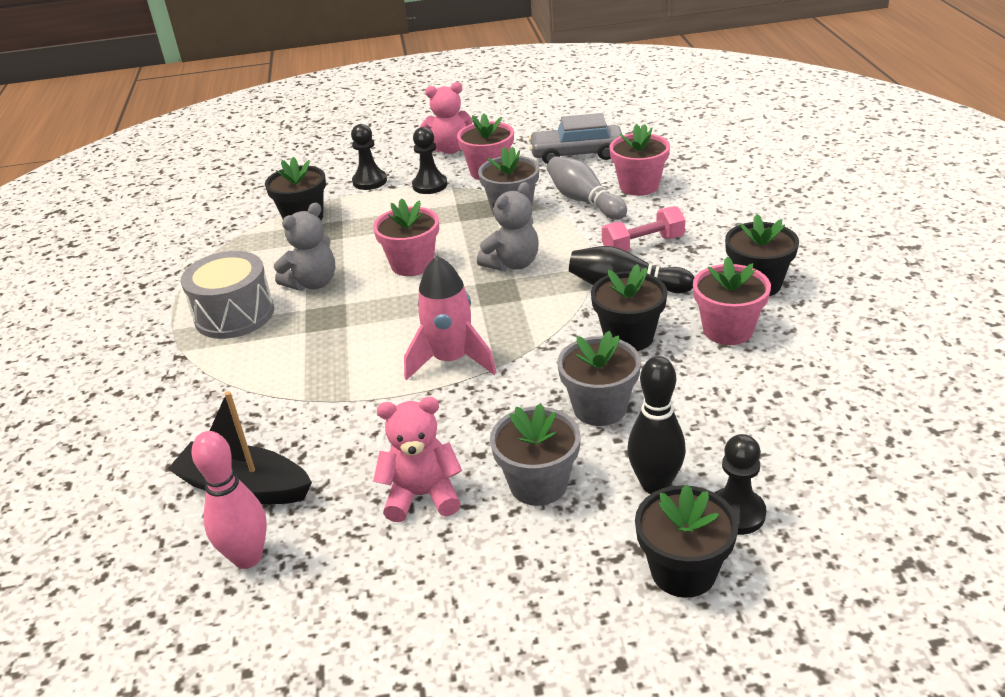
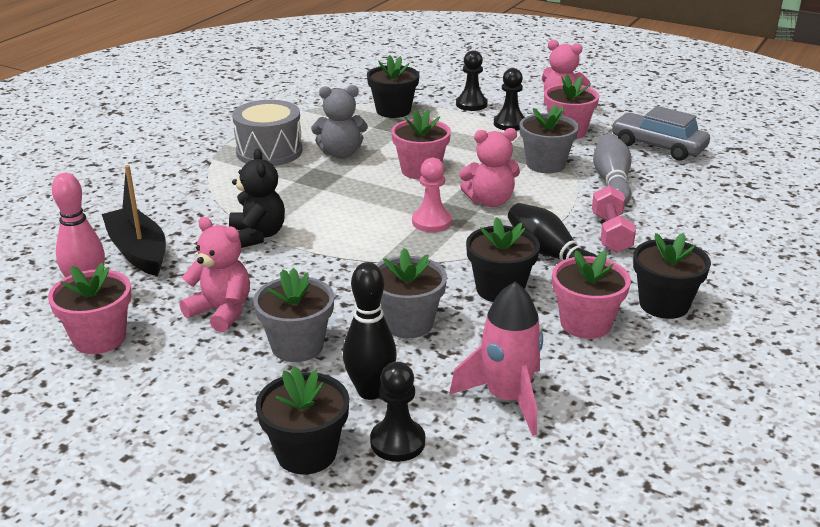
camera: 35 degrees right, 5 degrees down
(348, 404) = (257, 236): none -> black teddy bear
(451, 360) = (356, 242): pink rocket -> pink rocket (507, 398)
(490, 307) = (431, 222): none -> pink pawn
(512, 264) = (490, 201): grey teddy bear -> pink teddy bear
(639, 186) = (675, 190): pink flower pot -> pink flower pot (99, 338)
(643, 245) = (611, 233): pink dumbbell -> pink dumbbell turned 75 degrees clockwise

